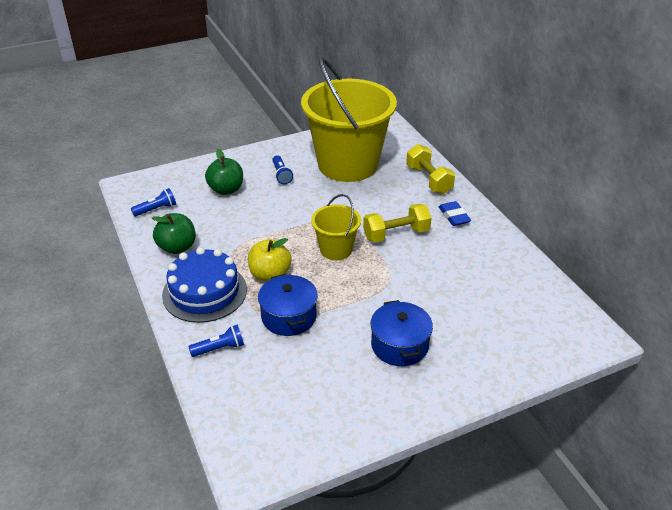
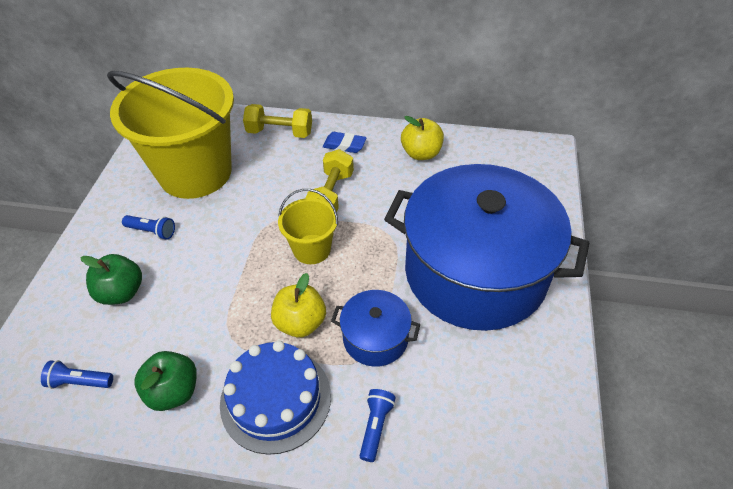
camera: 55 degrees left, 10 degrees up
(156, 209) = (79, 382): blue flashlight -> blue flashlight turned 90 degrees counterclockwise
(399, 345) = (475, 272): blue pot -> blue pot, size x2.35
(495, 260) = (421, 153): none -> yellow apple

